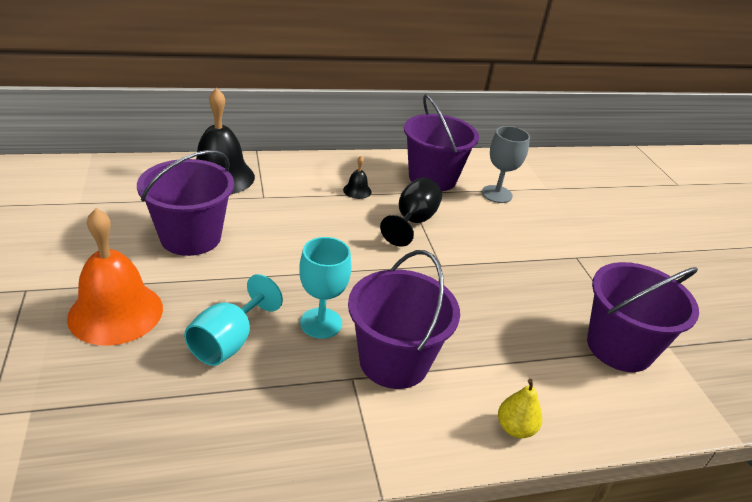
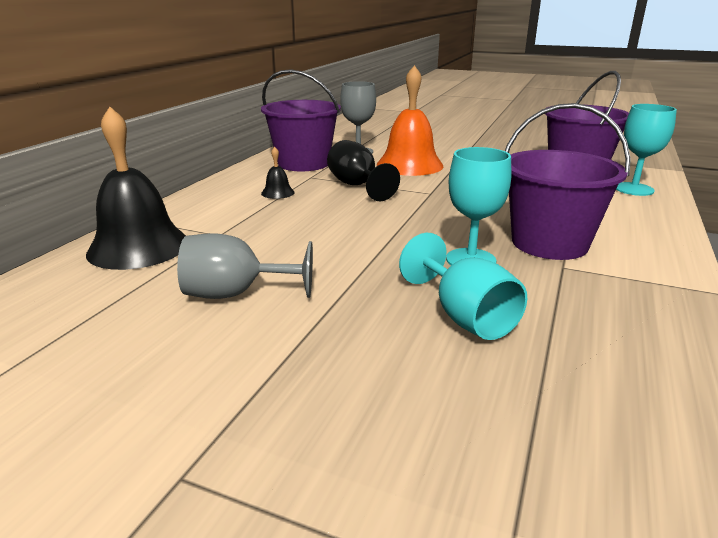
camera: 50 degrees left, 10 degrees down
(116, 312) = (336, 388): orange bell -> orange bell (409, 165)
(190, 237) = (236, 294): purple bucket -> grey goblet
(515, 428) = (653, 223): yellow pear -> none
(610, 402) = (633, 189): none -> turquoise goblet

